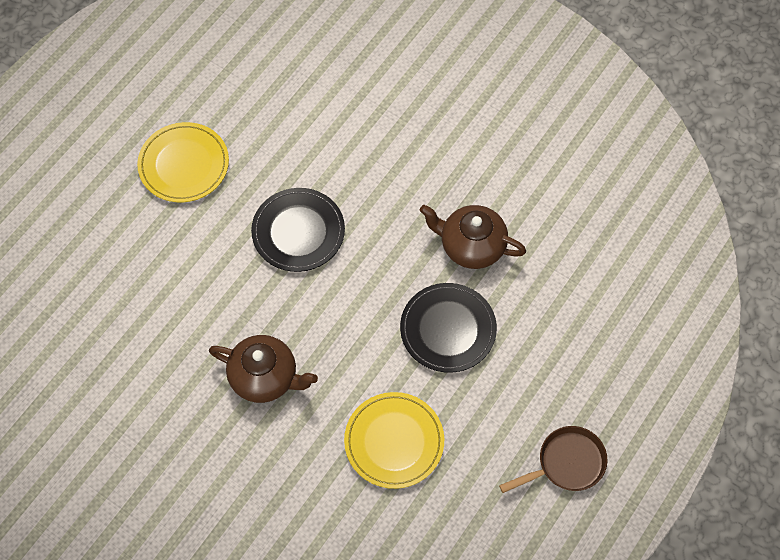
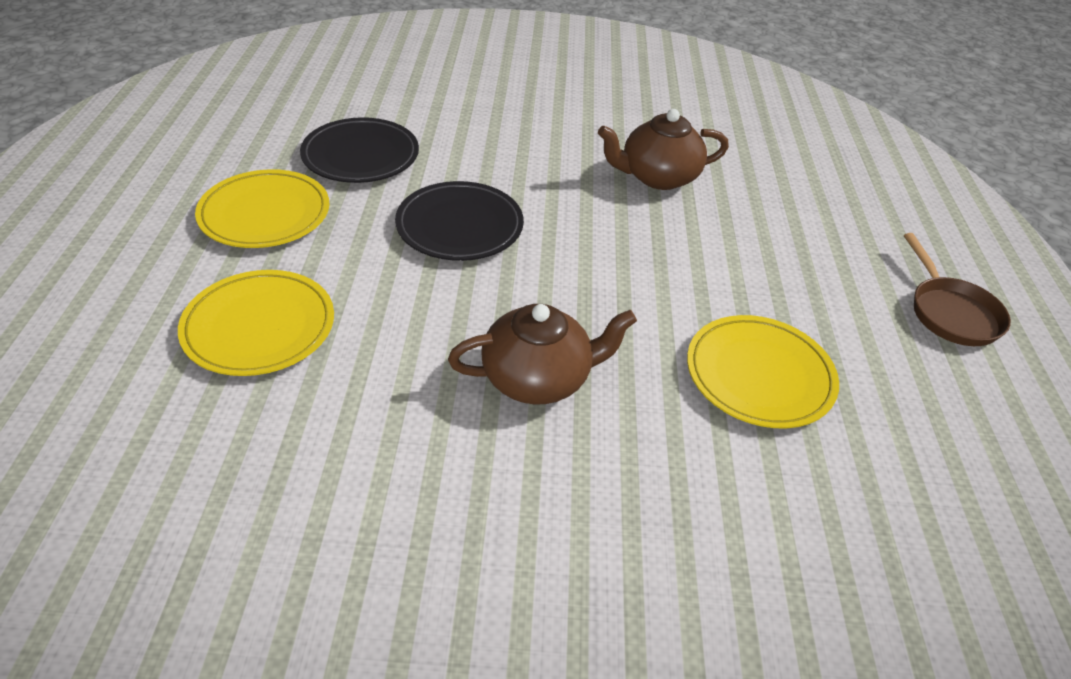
camera: 35 degrees left, 20 degrees down
(136, 263) = (259, 327): none -> yellow plate
(448, 329) = (706, 248): black plate -> black plate (360, 155)
(566, 463) = (950, 313): brown pan -> brown pan turned 135 degrees clockwise

